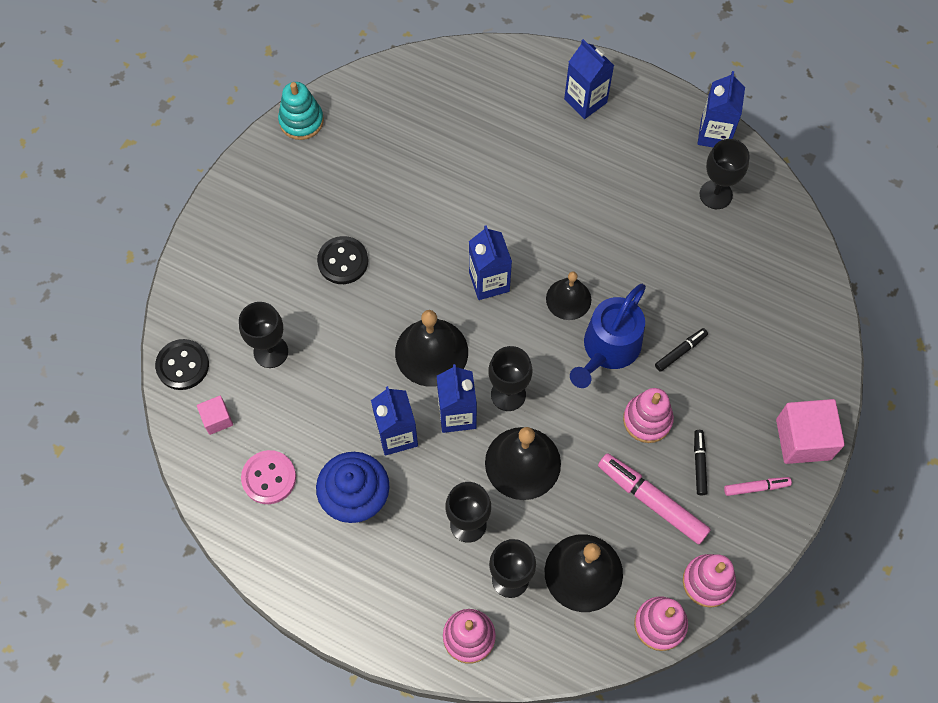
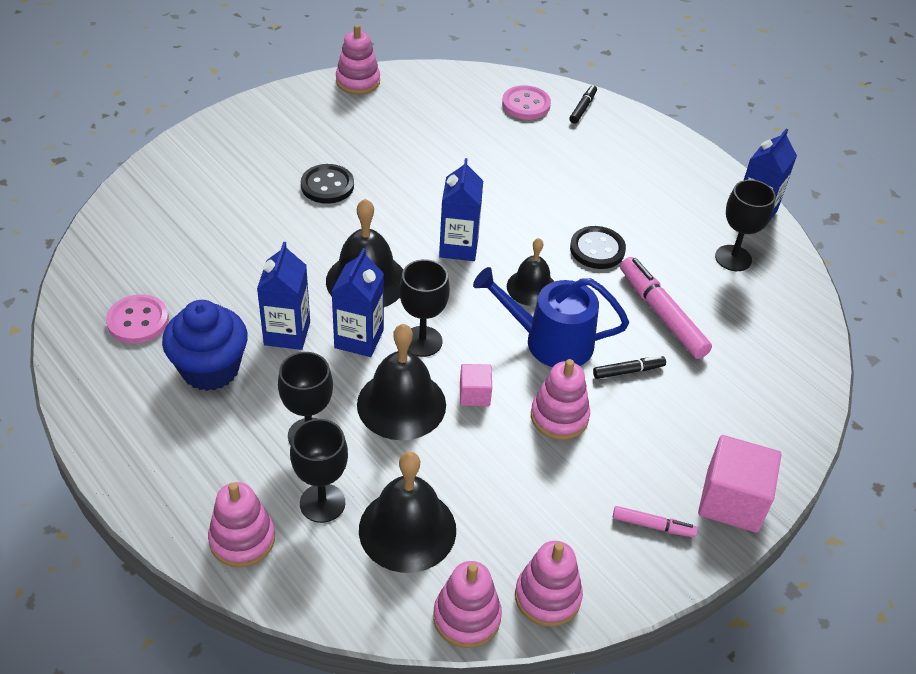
camera: 20 degrees right, 20 degrees down
(182, 365) = (125, 209): black button -> black button (597, 249)
(217, 419) = (125, 258): pink cube -> pink cube (474, 394)
(271, 352) = (212, 227): black goblet -> none
(301, 121) = (358, 81): turquoise stacking toy -> pink stacking toy
(467, 85) = (526, 104): none -> pink button
(585, 101) = (634, 149): blue carton -> none
(608, 349) = (550, 341): blue watering can -> blue watering can turned 45 degrees clockwise
(652, 501) = (524, 492): pink marker -> pink marker (661, 314)
(699, 464) = (597, 478): black marker -> black marker (583, 108)

